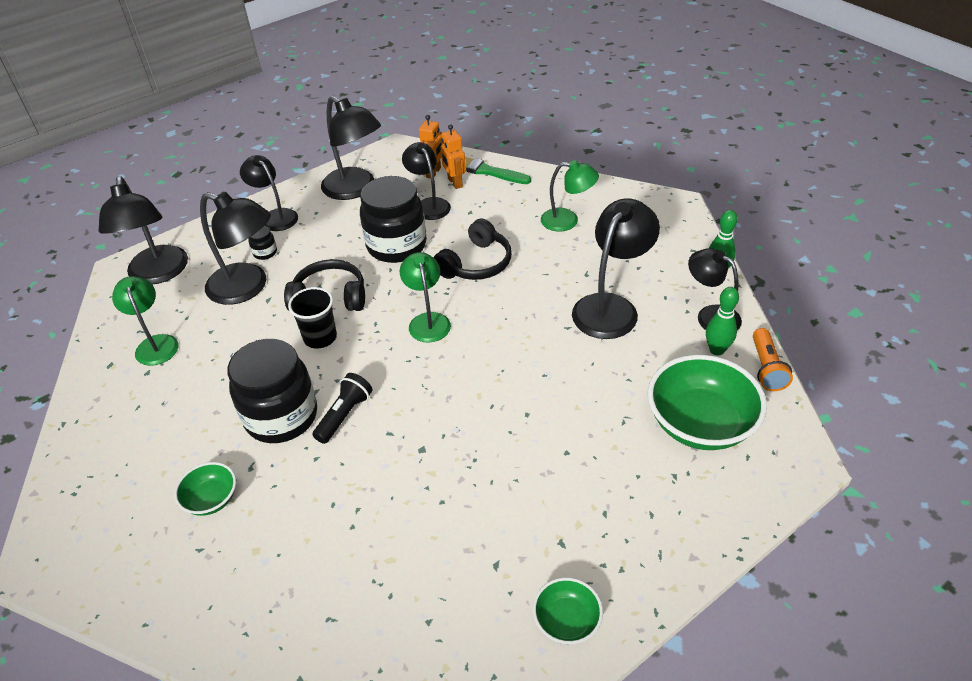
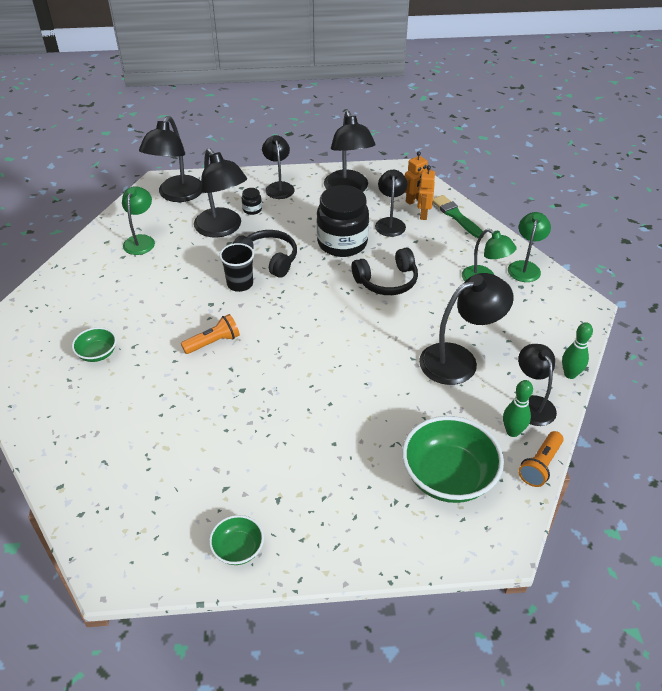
camera: 30 degrees right, 0 degrees up
(281, 417) = (175, 324): black jar -> none
(344, 415) = (213, 342): black flashlight -> orange flashlight
(428, 321) = (318, 306): green lamp -> green lamp (525, 267)

